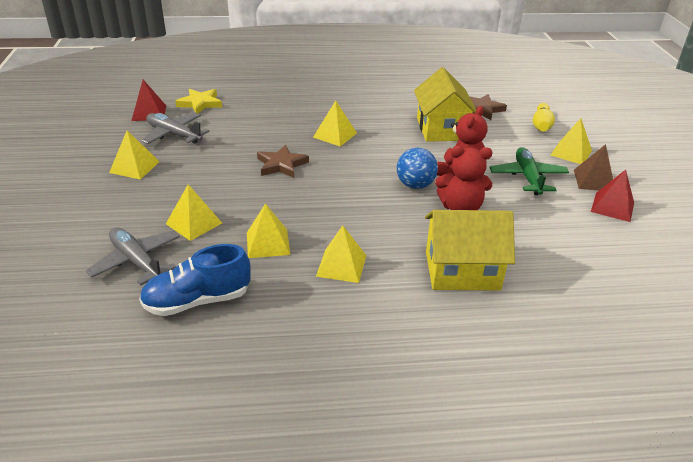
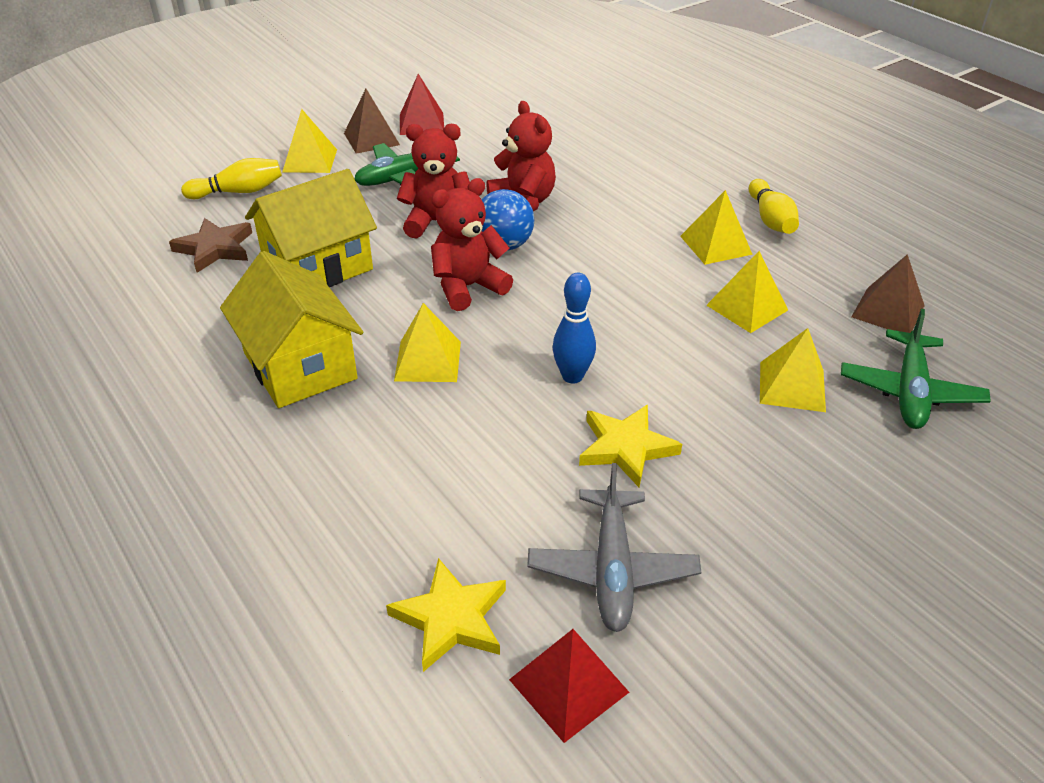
camera: 120 degrees left, 5 degrees up
(134, 167) = (759, 547): yellow pyramid -> none
(137, 261) = (909, 391): grey plane -> green plane
(197, 301) = (888, 311): blue shoe -> brown pyramid
(222, 160) = (626, 448): none -> yellow star
(281, 165) = (572, 376): brown star -> blue bowling pin
(348, 311) = (770, 219): none -> yellow bowling pin
(383, 161) = (468, 287): none -> red teddy bear
(462, 271) = (633, 178): yellow house -> yellow house (300, 366)

